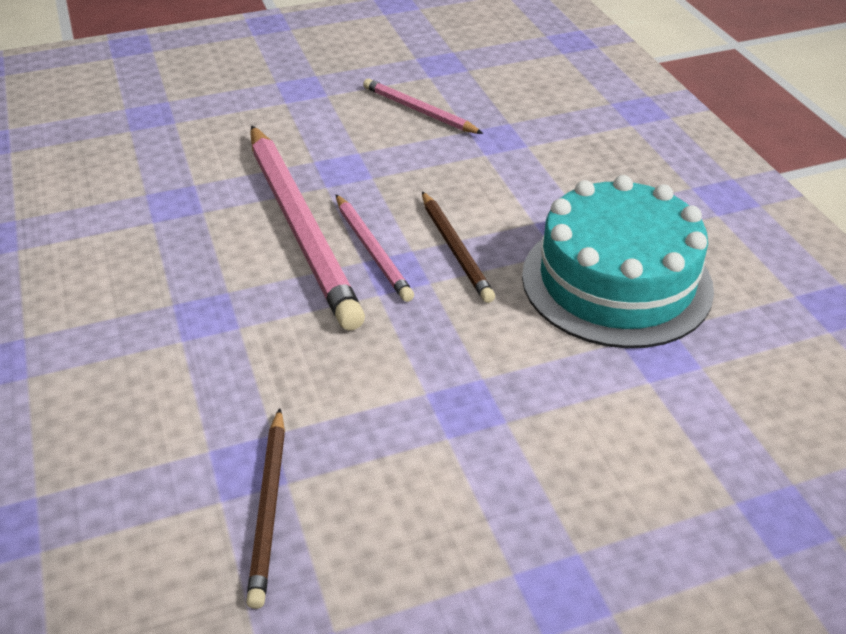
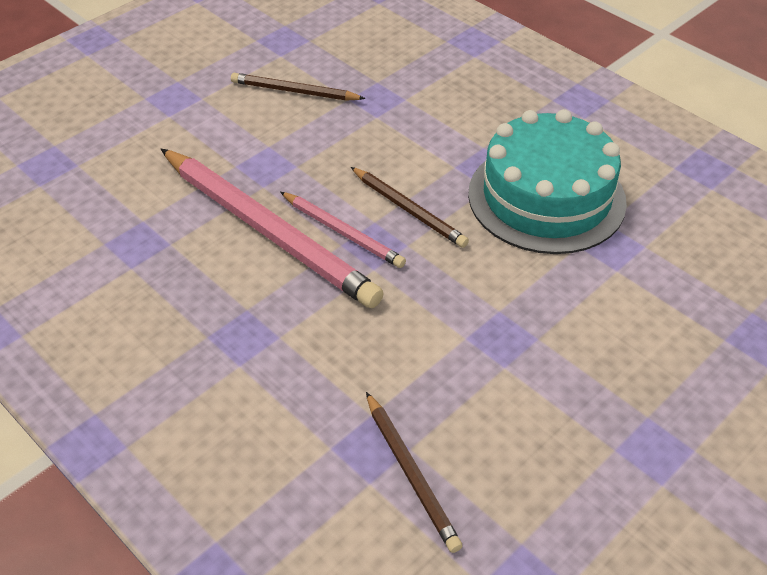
camera: 25 degrees left, 5 degrees up
(419, 111) = (294, 91): pink pencil -> brown pencil

